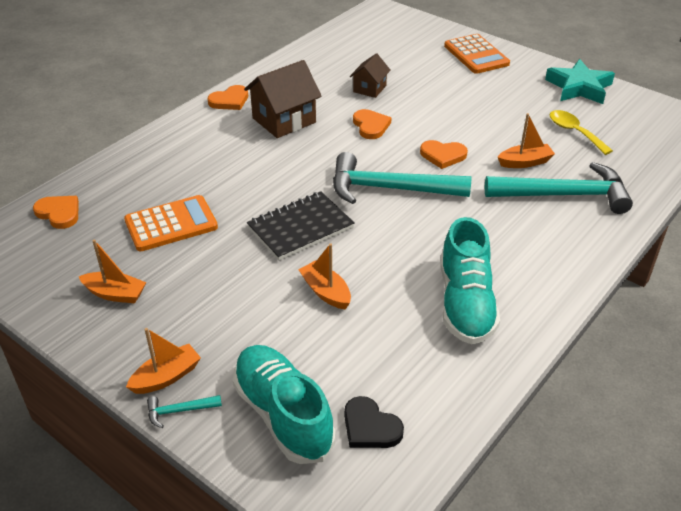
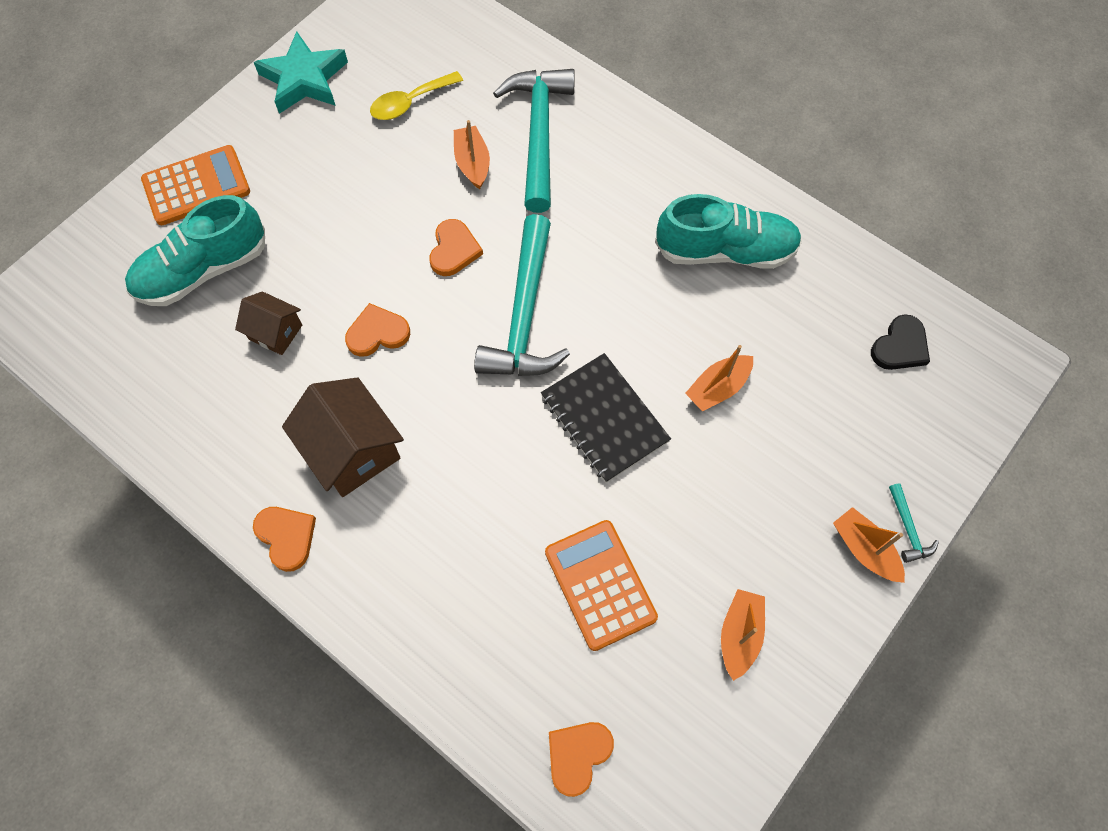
camera: 90 degrees left, 25 degrees up
(283, 414) = (897, 426): turquoise shoe -> turquoise shoe (202, 270)

